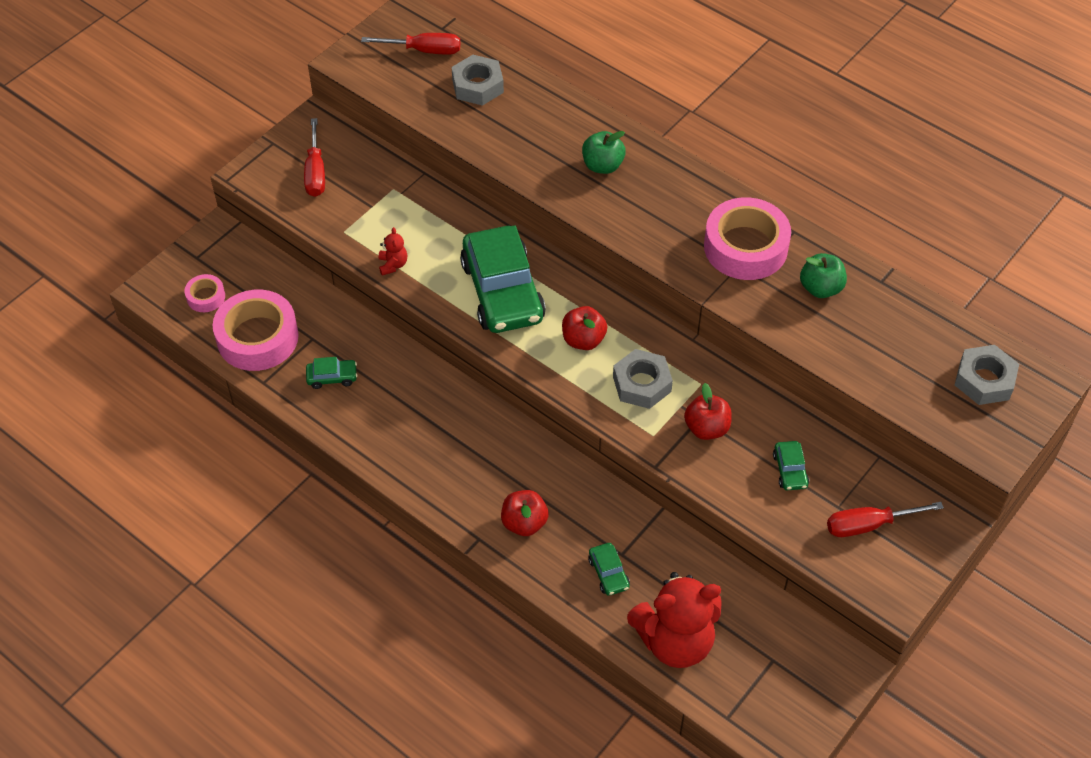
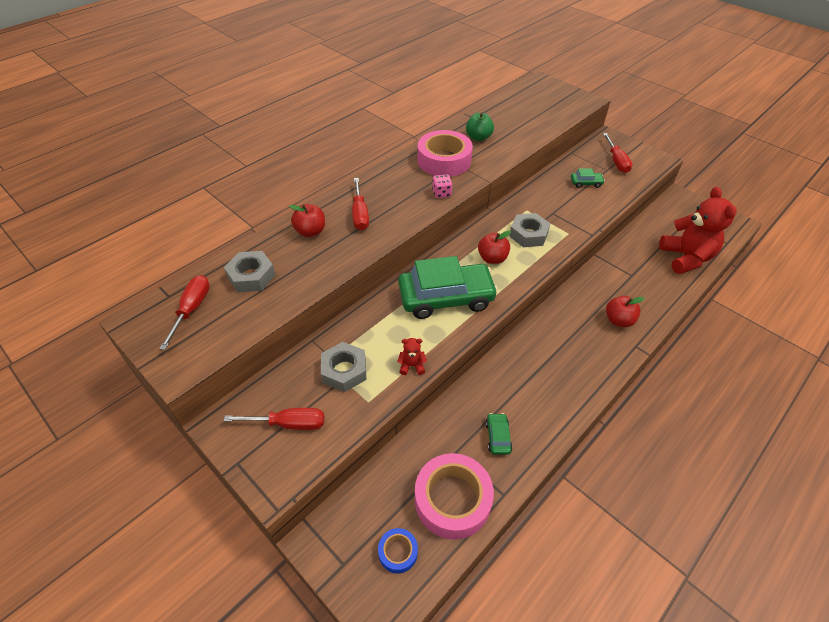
camera: 85 degrees left, 5 degrees down
(206, 297) = (398, 552): pink tape -> blue tape
(602, 165) = (360, 214): green apple -> red screwdriver
(608, 573) = (647, 282): green car -> none
(663, 248) = (441, 193): none -> pink dice
(706, 428) = (560, 211): red apple -> red apple (310, 231)
(984, 380) = (541, 97): grey nut -> grey nut (344, 371)

